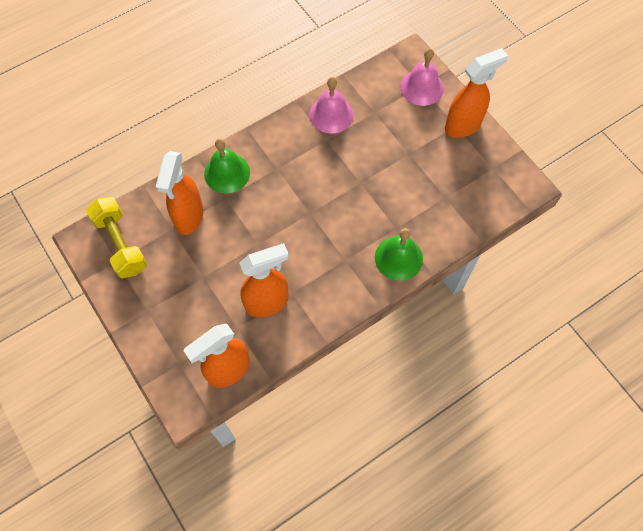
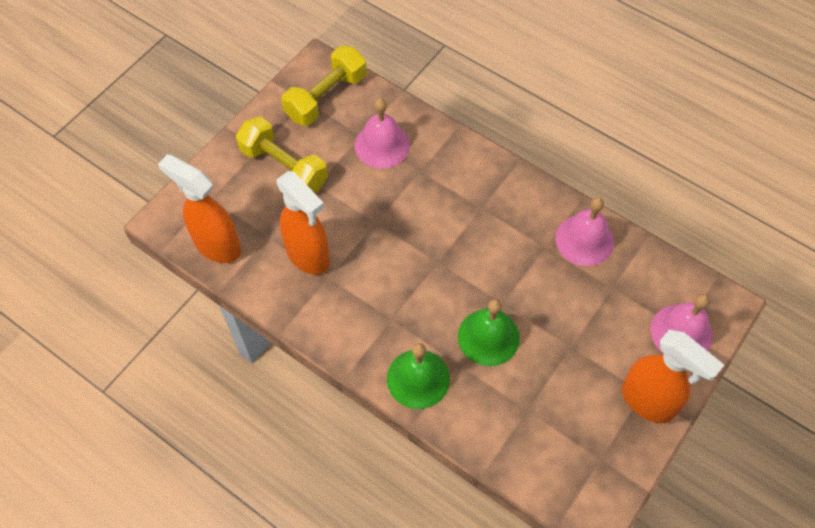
camera: 70 degrees right, 5 degrees down
(175, 297) = (284, 167): none -> yellow dumbbell
(189, 217) = (382, 145): orange spray bottle -> pink bell
(227, 173) = (453, 161): green bell -> green bell (488, 337)

